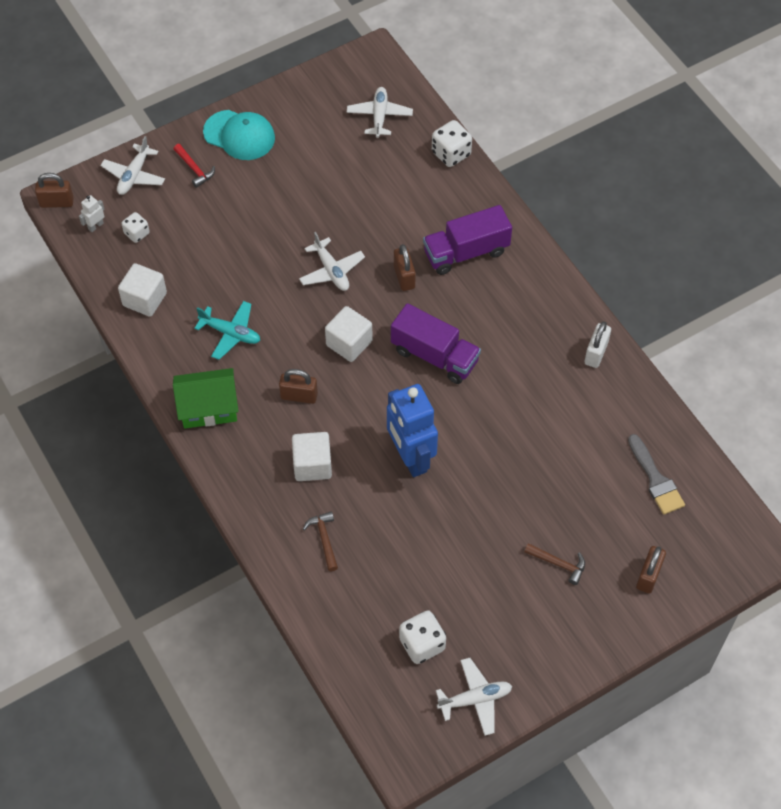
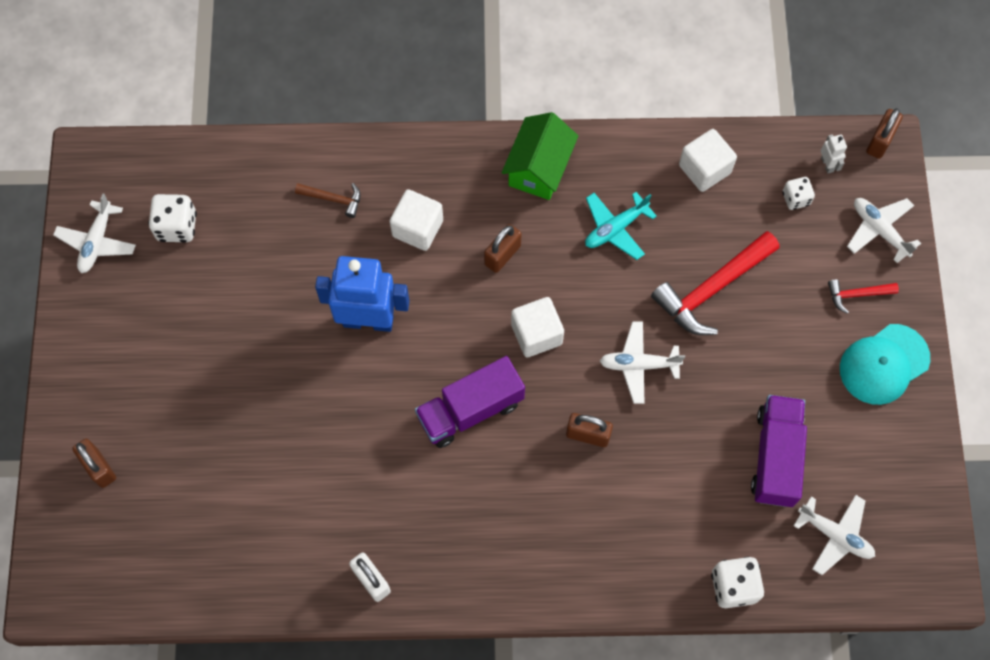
camera: 120 degrees right, 10 degrees up
(243, 253) = (712, 289): none -> red hammer
(466, 252) = (583, 520): purple truck -> purple truck (775, 457)
(558, 564) = (168, 391): brown hammer -> none
(656, 479) = (190, 544): grey brush -> none

